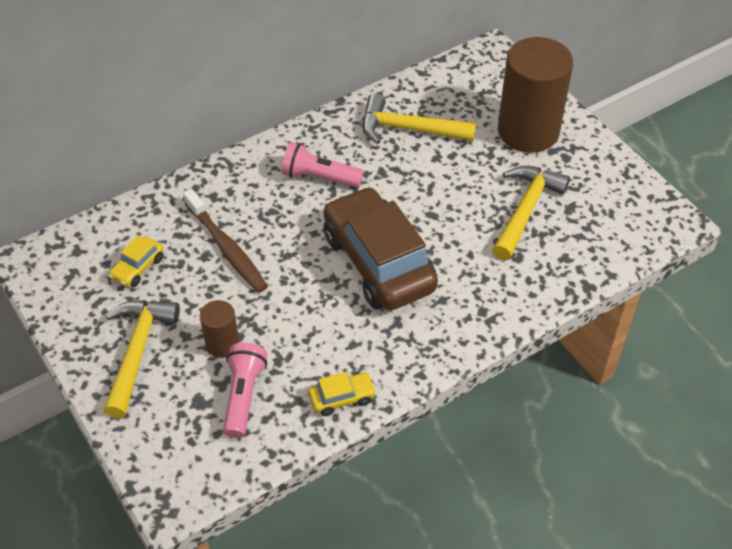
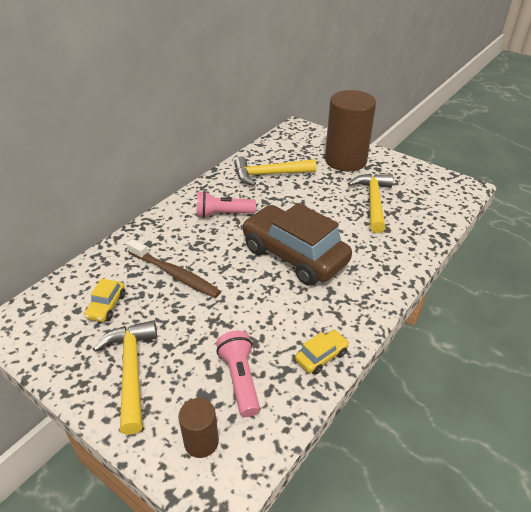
camera: 20 degrees left, 10 degrees down
(222, 344) = (203, 343): brown cylinder -> brown cylinder (201, 442)

